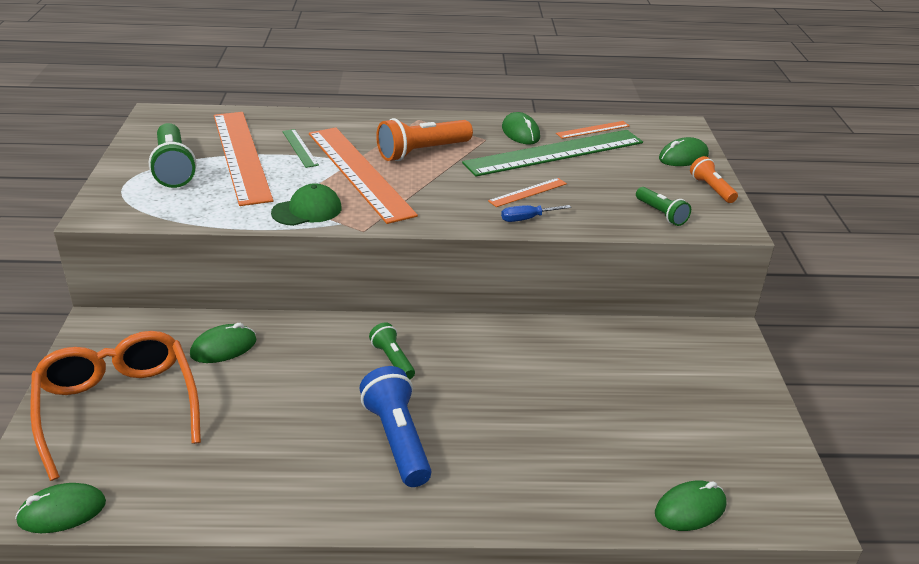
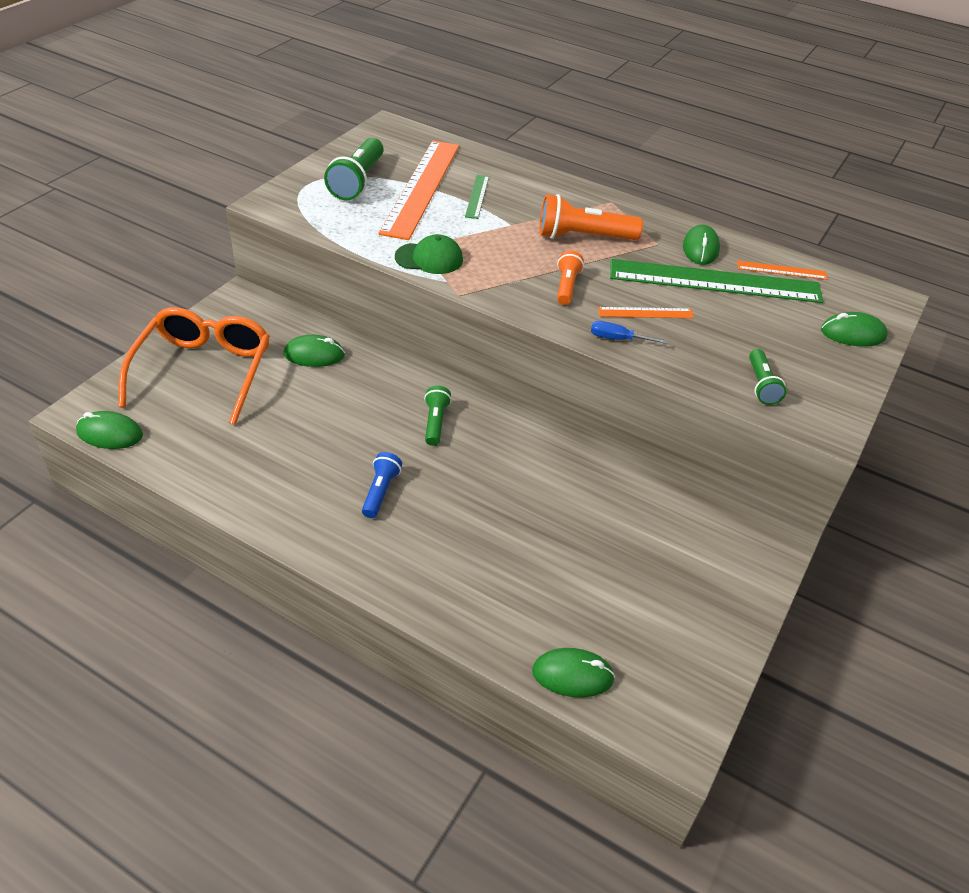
camera: 30 degrees right, 10 degrees up
(359, 172) = (506, 238): orange ruler -> none
(397, 439) = (380, 491): blue flashlight -> blue flashlight, size x0.58
(711, 189) = (847, 380): orange flashlight -> orange flashlight (566, 286)

